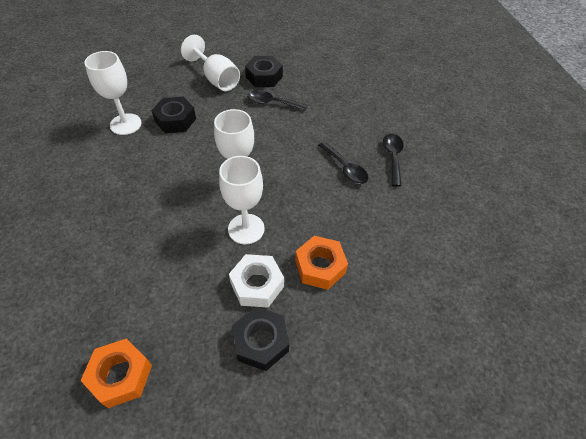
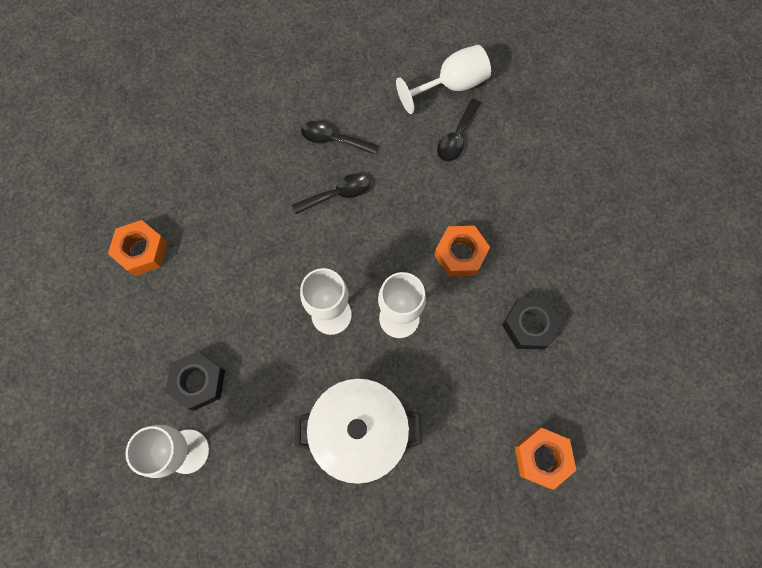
camera: 75 degrees left, 20 degrees up
(143, 218) = (359, 432): none -> white pot
(216, 79) = (126, 316): white goblet -> white goblet (451, 85)
(257, 285) = (469, 318): white nut -> none
(264, 77) = (141, 251): black nut -> orange nut
(272, 103) = (200, 251): black spoon -> black spoon (456, 137)

